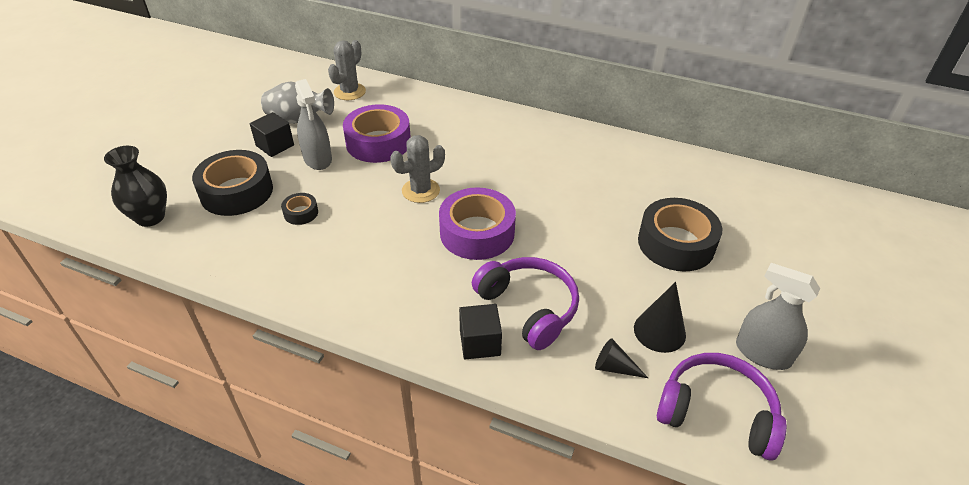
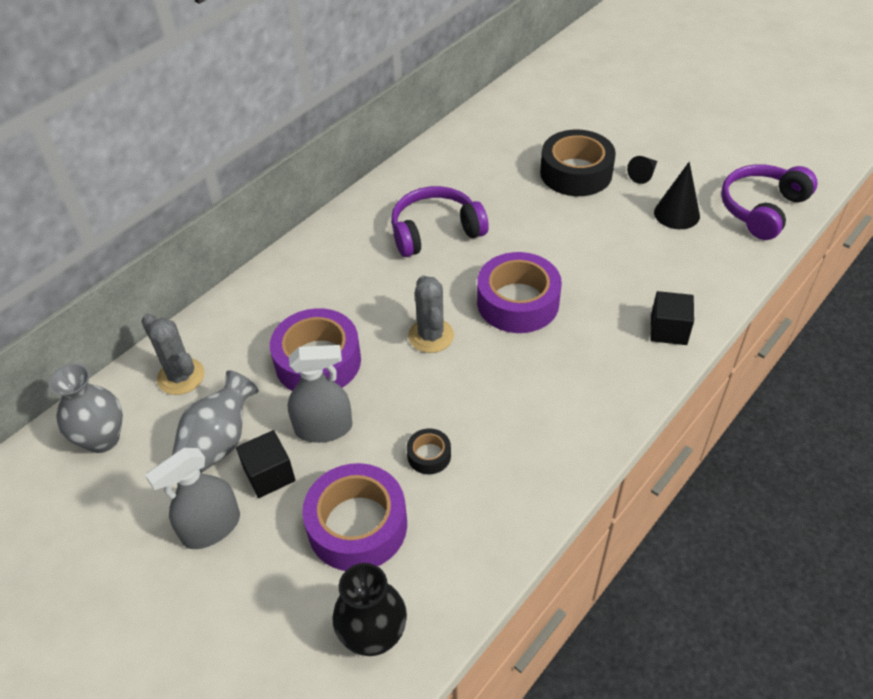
camera: 70 degrees left, 5 degrees up
(236, 192) = (357, 525): black tape -> purple tape
(294, 78) = (102, 439): none -> grey vase
(528, 308) = (632, 287): purple headphones -> purple headphones (435, 231)
(614, 367) = (710, 251): black cone -> black cone (643, 175)
(762, 353) = (709, 167): grey spray bottle -> grey spray bottle (211, 528)

